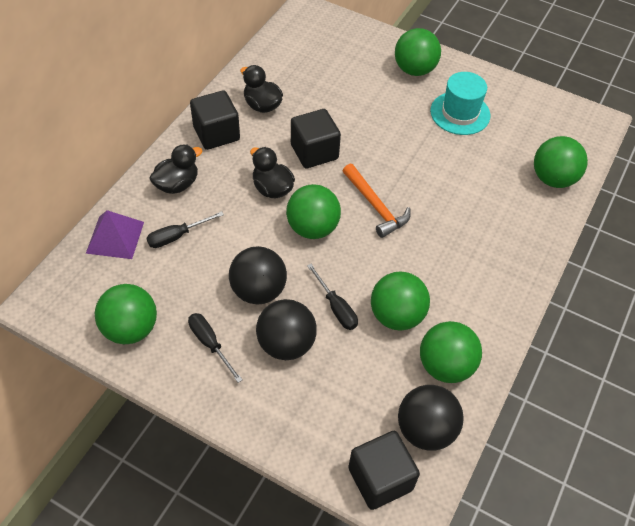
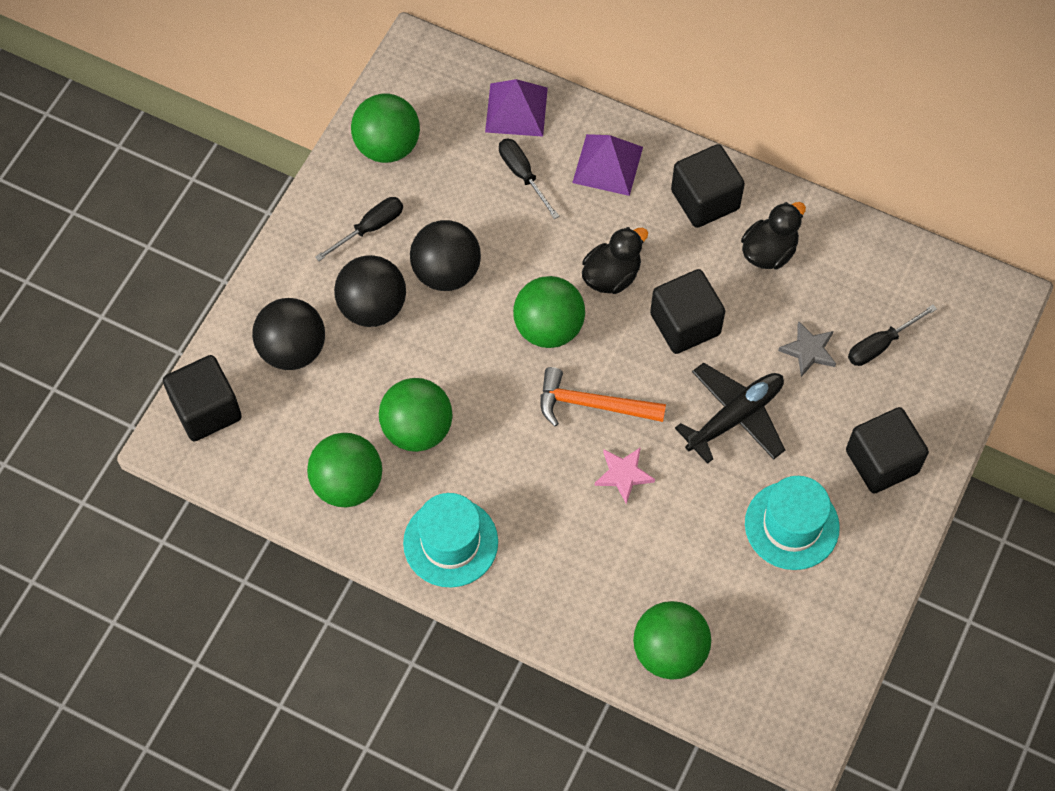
camera: 90 degrees right, 10 degrees up
(177, 184) = (608, 164): black duck -> purple pyramid
(336, 307) = (426, 359): black screwdriver -> black screwdriver (880, 345)
(337, 94) = (808, 350): none -> grey star
(375, 206) = (592, 404): orange hammer -> orange hammer turned 45 degrees clockwise
(385, 133) = (735, 417): none -> black plane
(414, 70) = (881, 461): green ball -> black cube
(425, 429) = (264, 458): black ball -> black ball (292, 349)
(429, 193) = (623, 474): none -> pink star
(489, 297) = (450, 542): none -> turquoise hat

